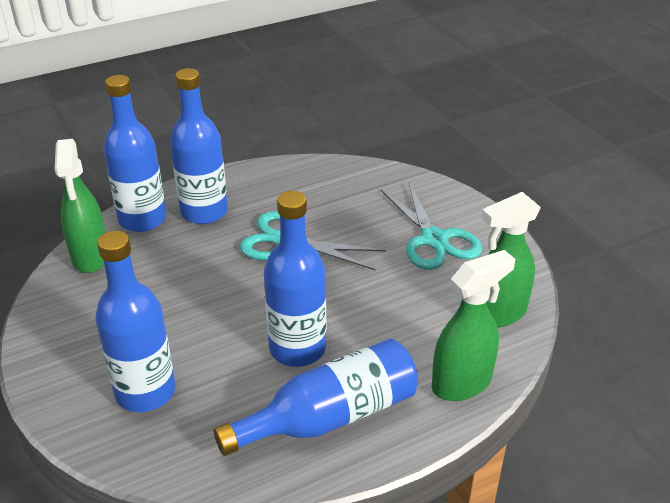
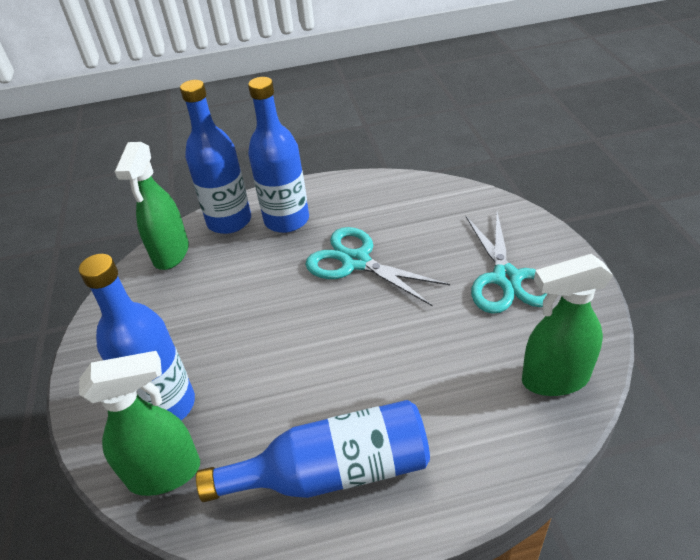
camera: 20 degrees right, 5 degrees up
(297, 349) = (325, 383): blue bottle -> none
(462, 383) = (489, 459): green spray bottle -> green spray bottle (165, 473)

